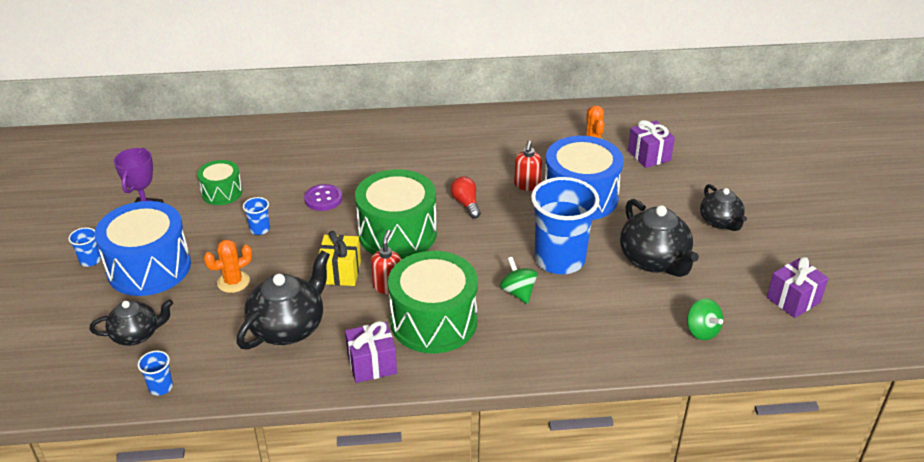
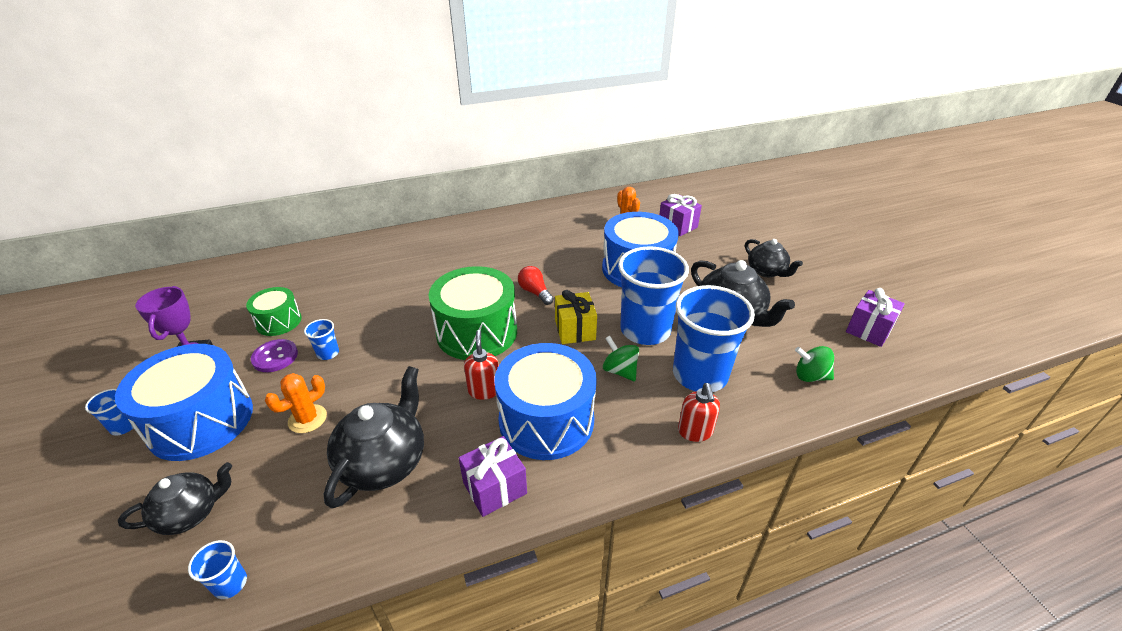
camera: 15 degrees left, 0 degrees up
(323, 199) = (390, 310): purple button -> purple button (275, 357)
(340, 272) = (428, 384): yellow gift -> yellow gift (575, 330)
(433, 321) = (546, 420): green drum -> blue drum
(527, 185) = (584, 266): red soap dispenser -> red soap dispenser (695, 432)
(593, 309) = (700, 375): none -> blue cup
(701, 331) = (810, 376): green spinning top -> green spinning top turned 150 degrees clockwise

